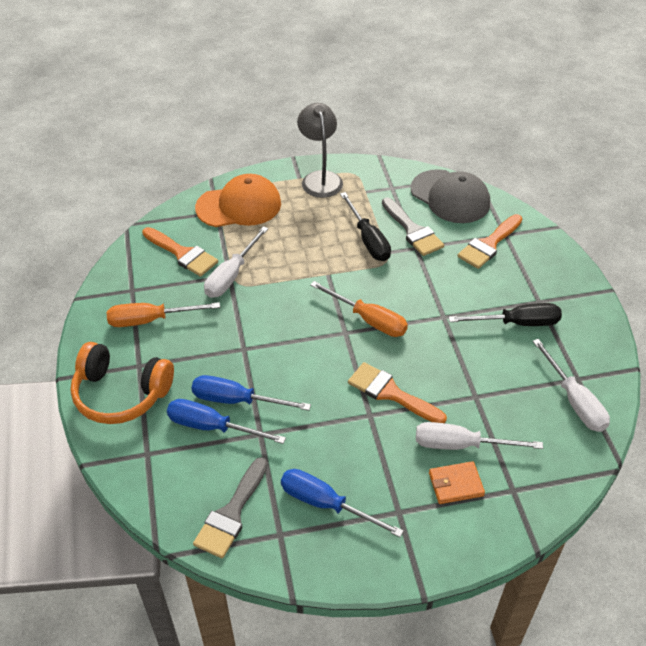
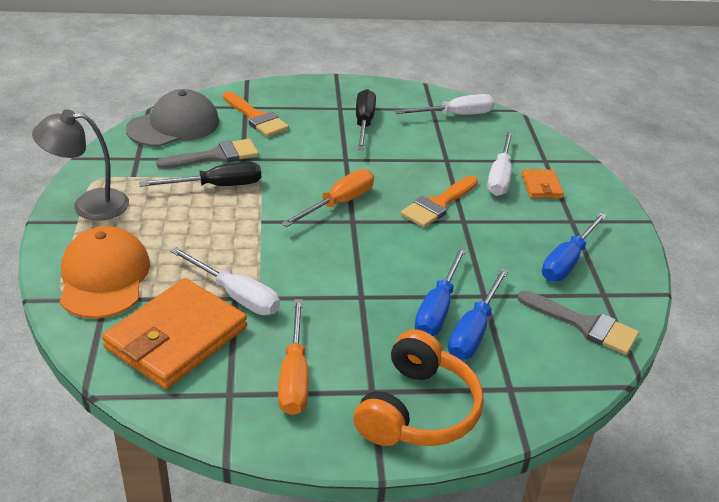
camera: 85 degrees left, 10 degrees down
(182, 254) = (176, 338): orange brush -> orange wallet

